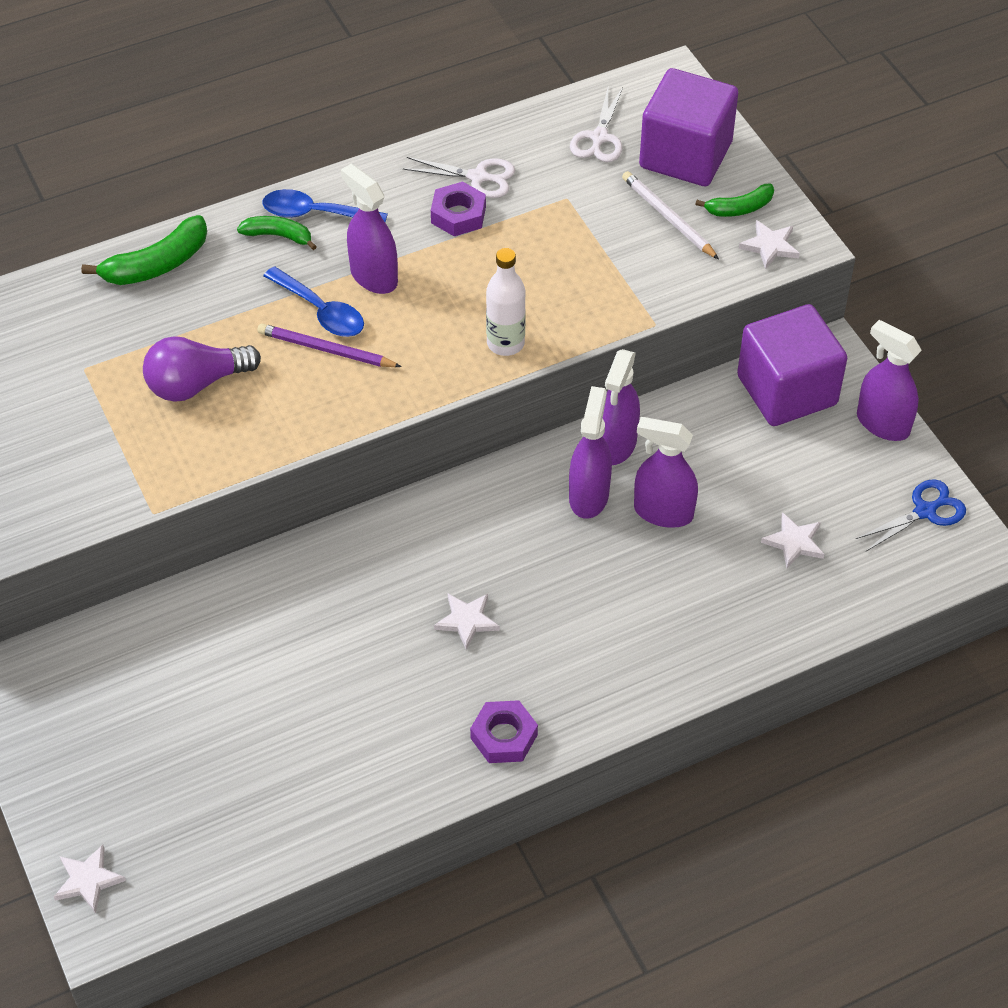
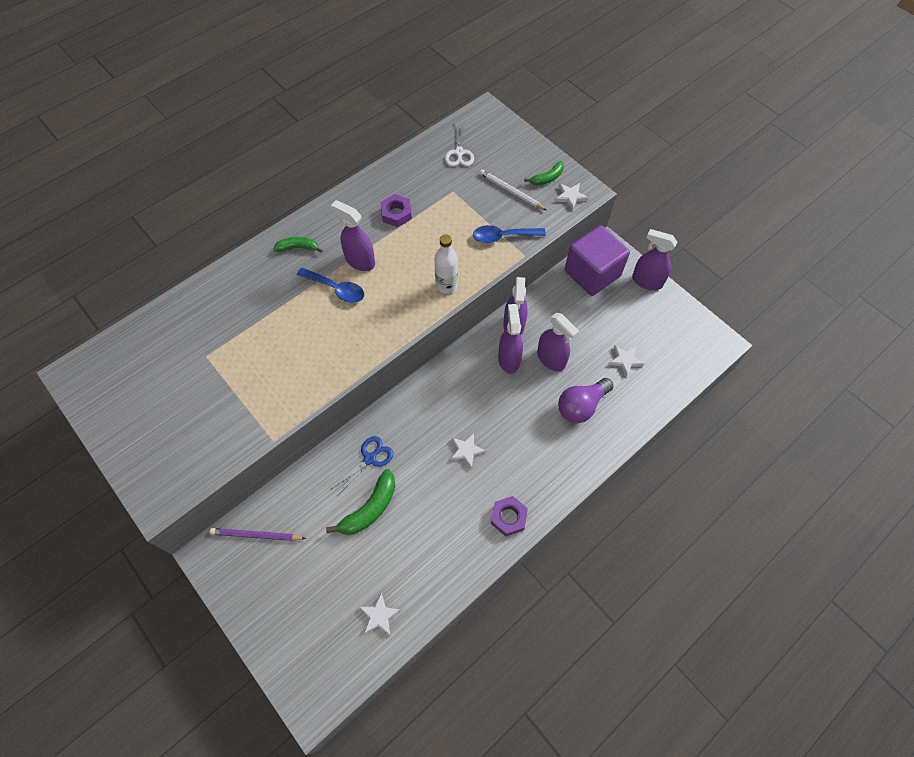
camera: 15 degrees left, 10 degrees up
(88, 880) = (296, 677): white star -> white star (379, 616)
(157, 265) = (232, 280): green banana -> green banana (370, 509)
(196, 384) = (276, 351): purple light bulb -> purple light bulb (581, 406)
(315, 214) = (315, 230): blue spoon -> blue spoon (503, 236)
(326, 350) = (346, 312): purple pencil -> purple pencil (256, 535)
(478, 177) = (400, 189): white scissors -> none
(663, 512) = (551, 359): purple spray bottle -> purple spray bottle turned 135 degrees counterclockwise
(685, 155) = (508, 153): purple cube -> none
(925, 511) = (685, 326): blue scissors -> blue scissors (369, 459)

